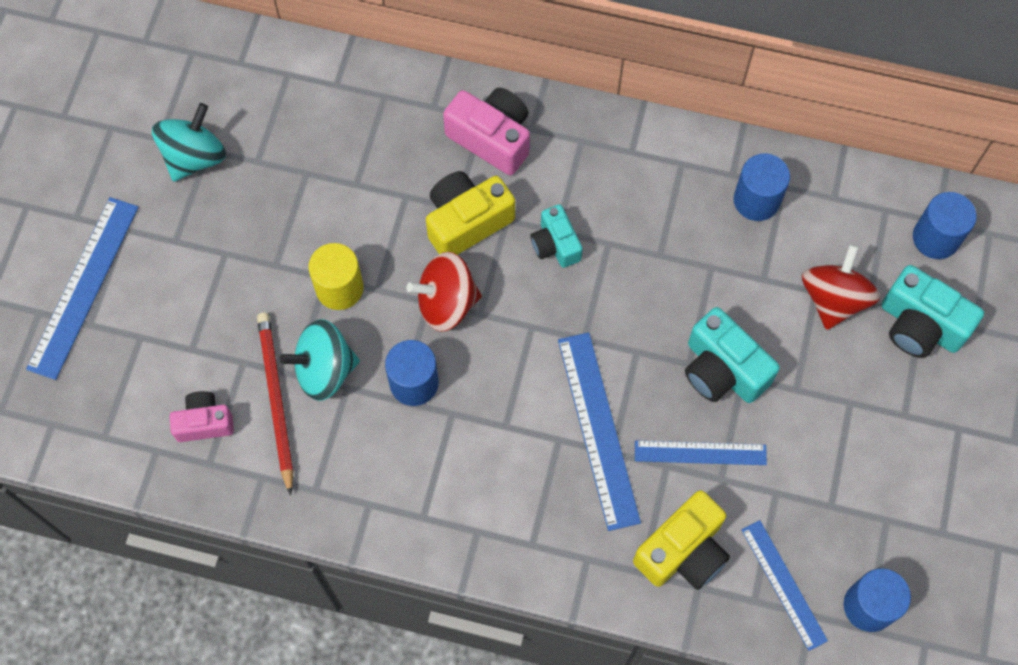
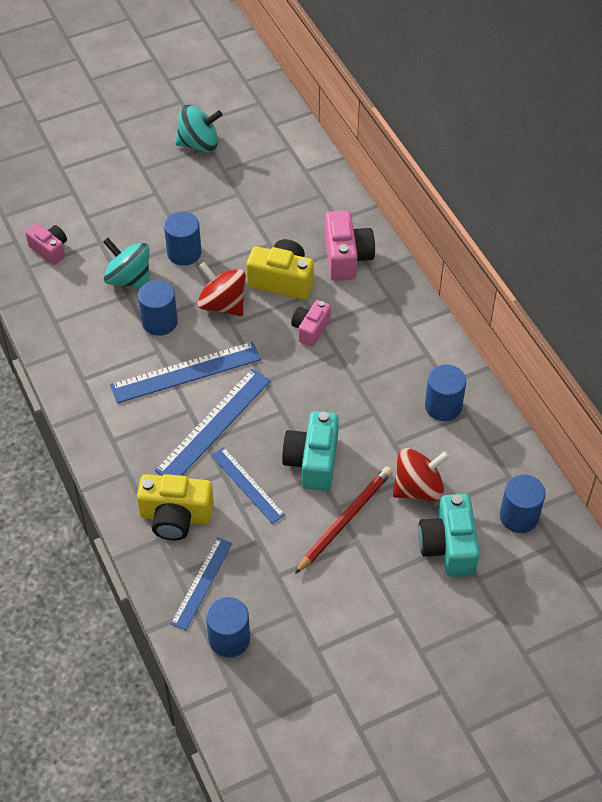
camera: 50 degrees right, 15 degrees down
(84, 287) = (80, 152): blue ruler -> blue ruler (186, 372)
(276, 400) = (91, 270): red pencil -> red pencil (345, 520)
(339, 288) = (184, 253): yellow cylinder -> blue cylinder
(555, 244) = (310, 329): turquoise camera -> pink camera

